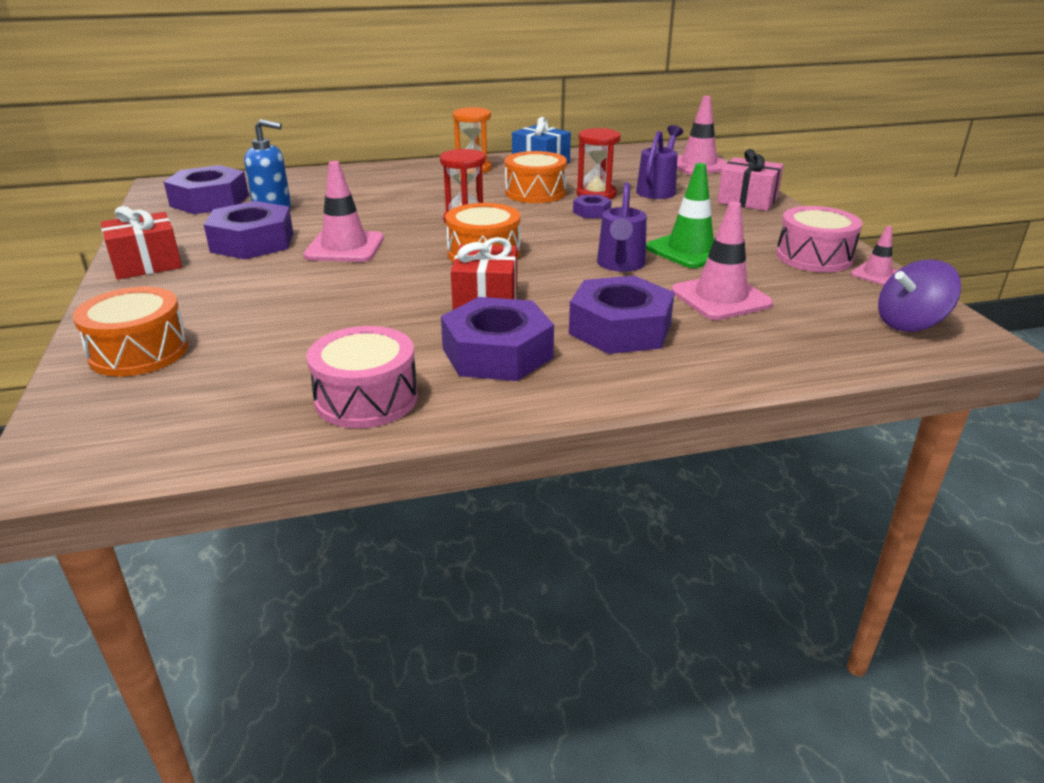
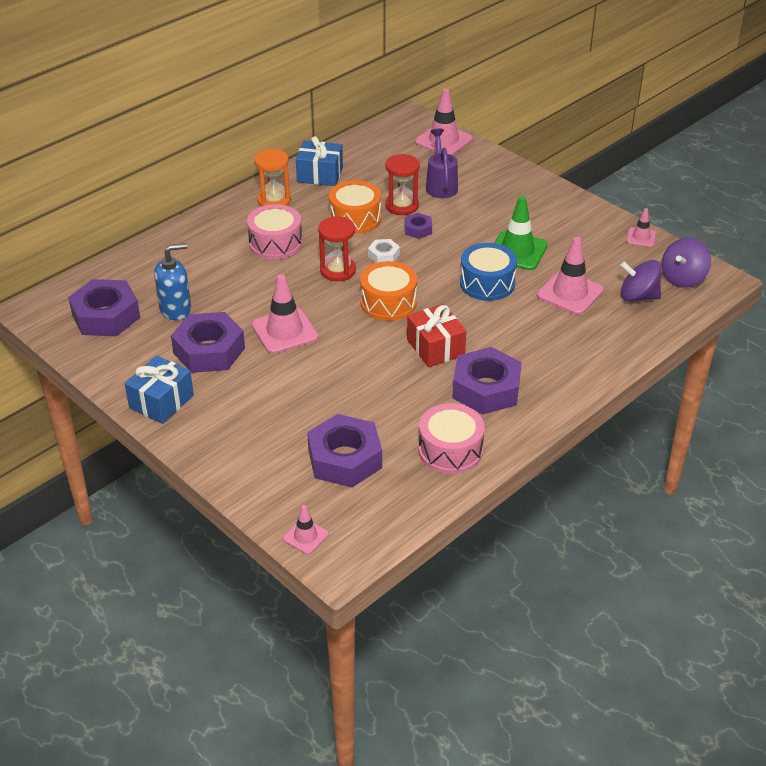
camera: 30 degrees left, 10 degrees up
(64, 423) = (305, 536): none -> pink traffic cone
(139, 352) = (273, 474): orange drum -> none
(147, 264) = (161, 401): red gift -> blue gift
(528, 221) = (383, 255): none -> white nut
(620, 265) = (487, 283): purple watering can -> blue drum
(620, 328) = (535, 342): purple nut -> purple nut (345, 459)
(747, 200) = (512, 179): pink gift -> none
(814, 257) = (595, 232): pink drum -> pink drum (275, 243)
(820, 324) = (638, 296): none -> purple spinning top

